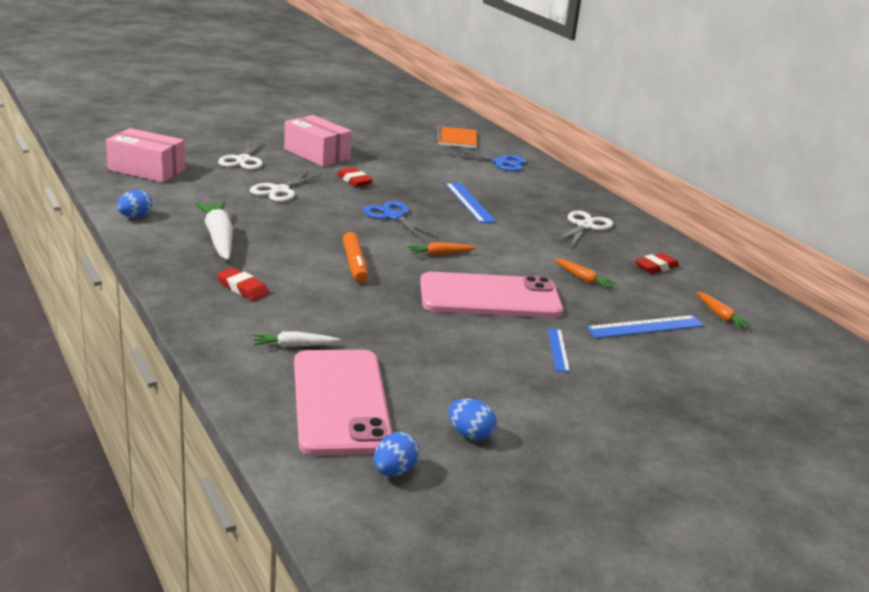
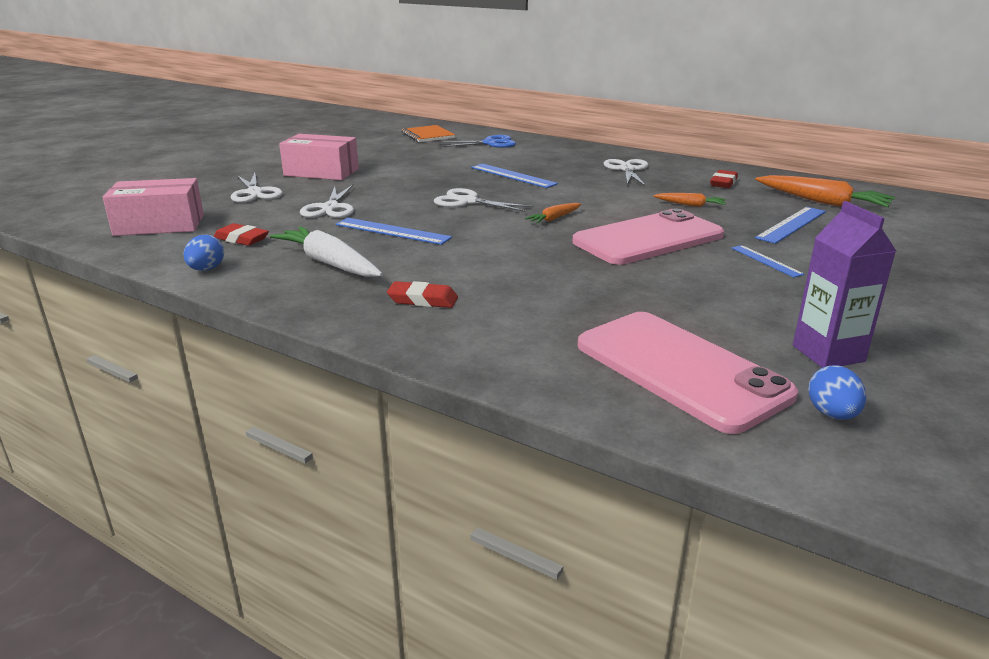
camera: 25 degrees left, 0 degrees up
(294, 346) = (555, 334): white carrot -> none
(298, 225) = (392, 231): none -> blue ruler
(354, 180) = (388, 184): red eraser -> red eraser (241, 239)
(354, 264) = (496, 247): orange marker -> none
(393, 216) = (467, 201): blue scissors -> white scissors
(470, 434) = (828, 353): blue egg -> purple carton
(720, 316) = (822, 202): orange carrot -> orange carrot, size x1.88

